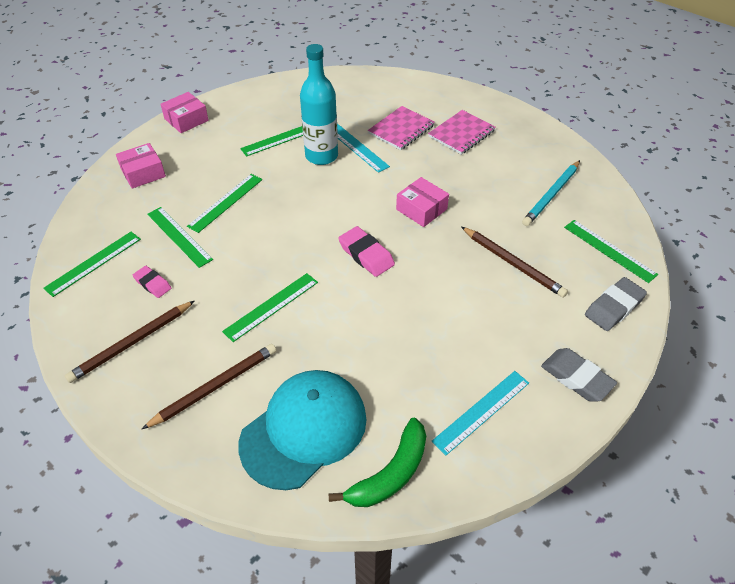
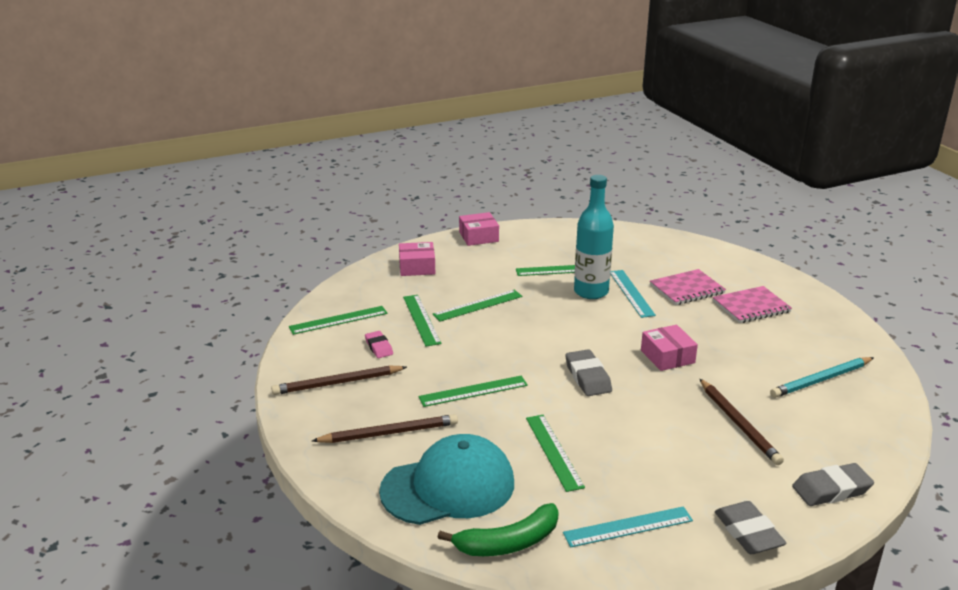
camera: 25 degrees right, 20 degrees down
(366, 255) = (587, 377): pink eraser -> grey eraser
(609, 250) = (859, 442): green ruler -> green ruler (553, 451)

